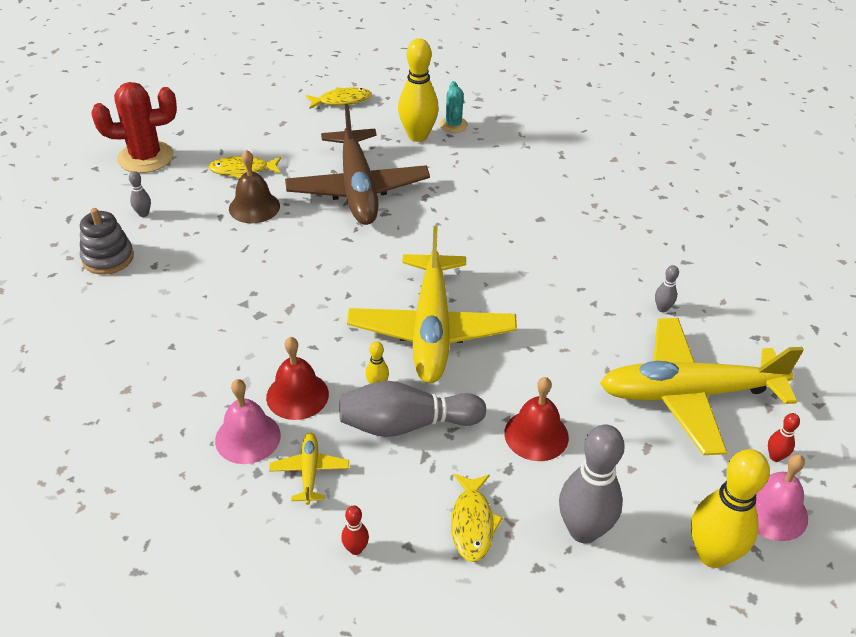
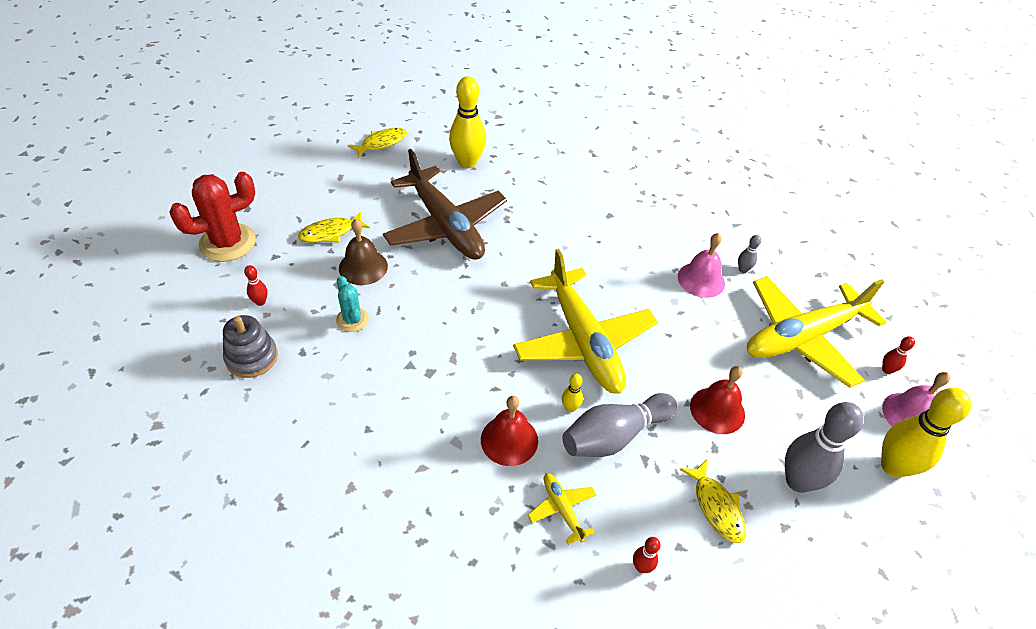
camera: 25 degrees left, 5 degrees up
(143, 214) = (260, 302): grey bowling pin -> red bowling pin
(248, 437) = (490, 496): pink bell -> pink bell (701, 279)
(453, 125) = (491, 145): turquoise cactus -> turquoise cactus (352, 320)

